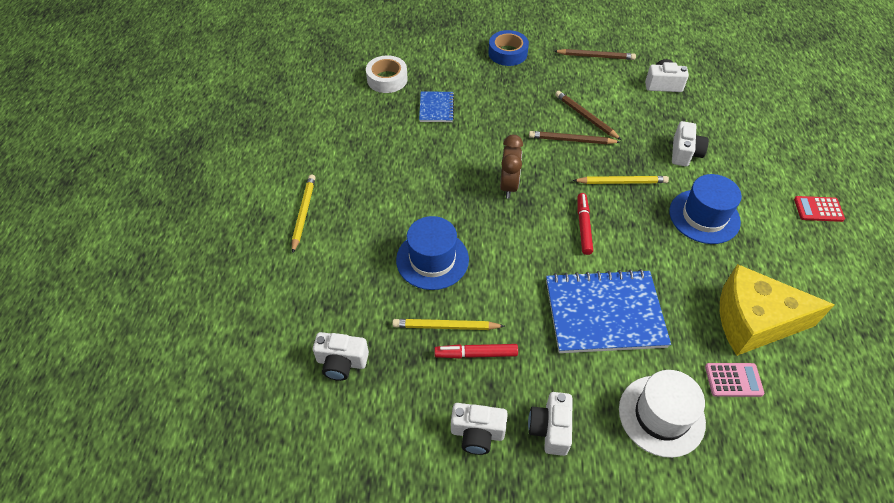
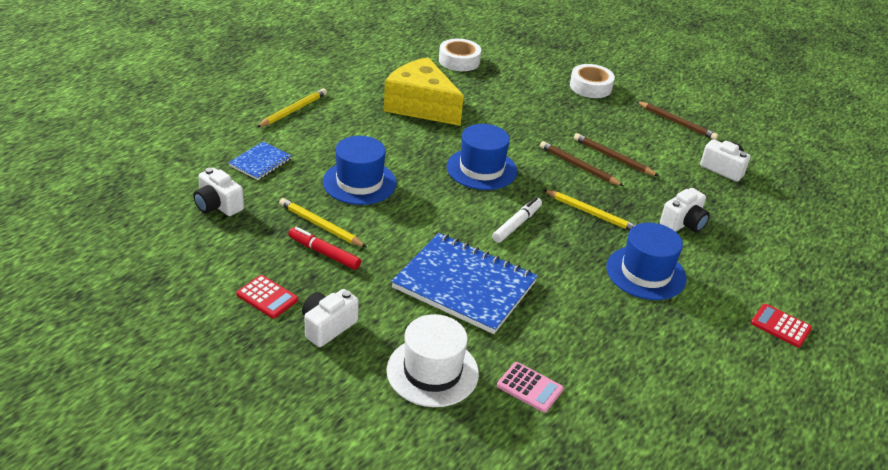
camera: 30 degrees right, 15 degrees down
(436, 108) = (479, 95): blue notebook -> blue notebook (260, 162)
(477, 433) = (267, 297): white camera -> red calculator
(507, 53) = (590, 87): blue tape -> white tape
(508, 186) = (481, 169): brown clock -> blue hat
(583, 226) = (517, 224): red marker -> white marker
(585, 117) = (613, 157): brown pencil -> brown pencil turned 45 degrees counterclockwise
(754, 321) = (602, 363): yellow cheese -> yellow cheese (421, 106)

